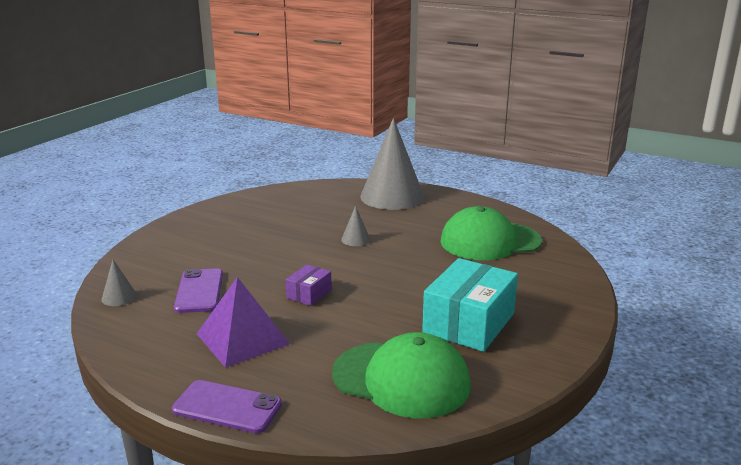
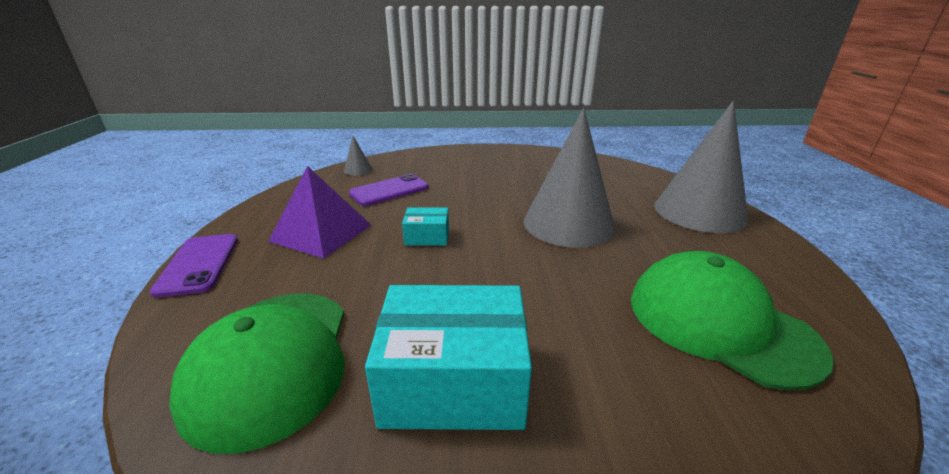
camera: 60 degrees right, 5 degrees up
(309, 294) = (427, 236): purple box -> turquoise box
(355, 239) = (568, 224): grey cone -> grey cone, size x2.49

